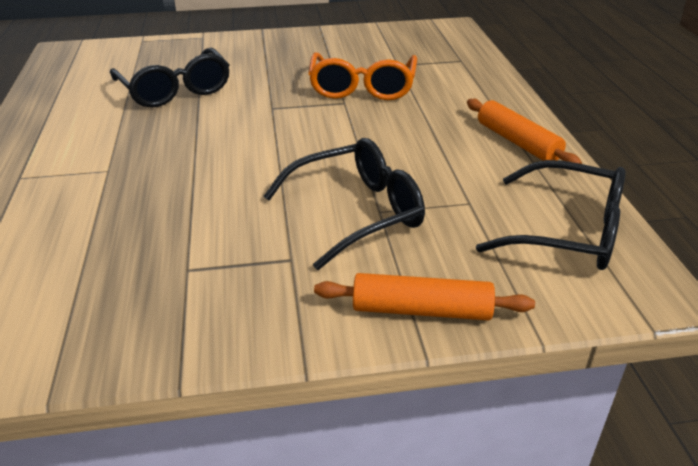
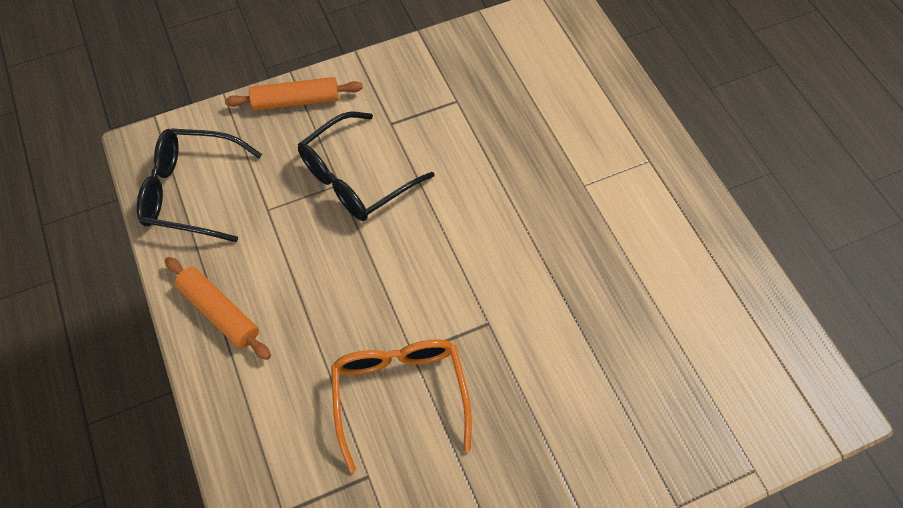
camera: 165 degrees right, 25 degrees up
(175, 90) = (614, 336): black glasses -> none

